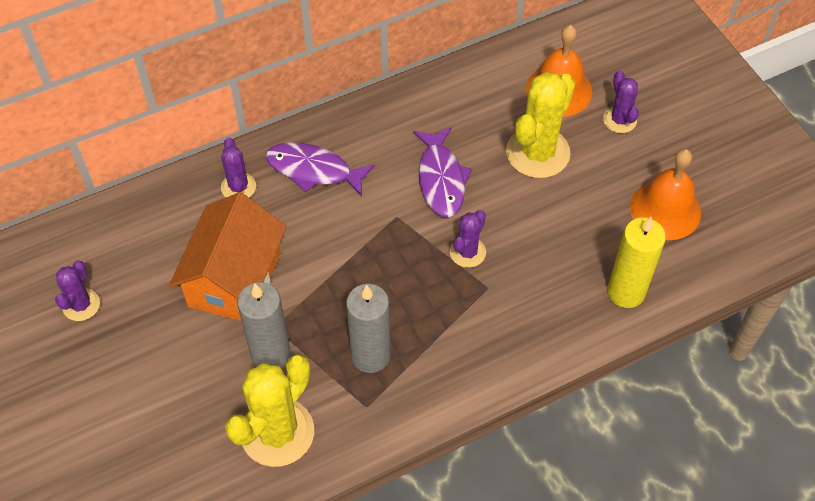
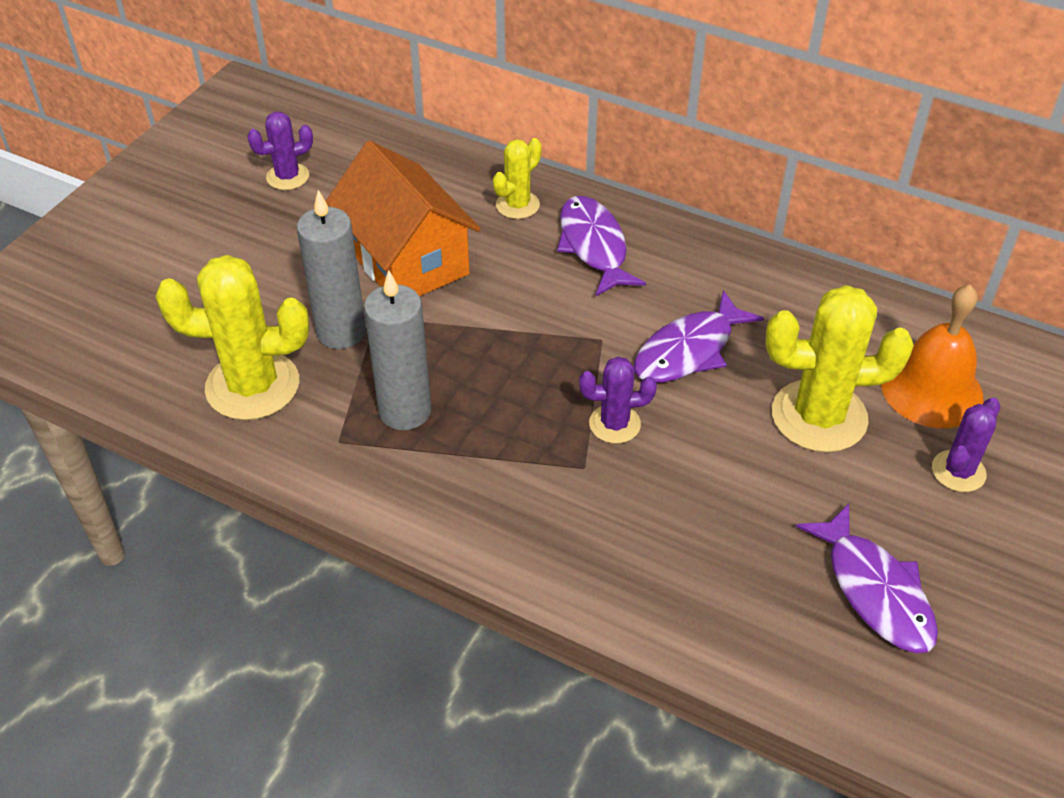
camera: 55 degrees right, 10 degrees down
(234, 279) = (406, 260): orange house -> orange house turned 75 degrees clockwise
(238, 187) = (517, 205): purple cactus -> yellow cactus
(626, 292) = (707, 610): yellow candle -> none
(665, 210) = (875, 591): orange bell -> purple fish

